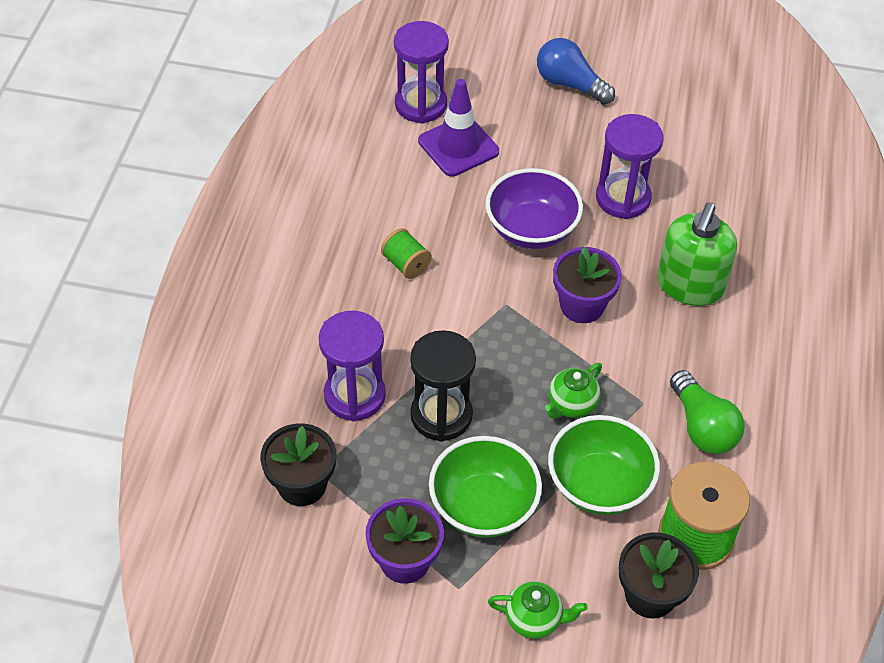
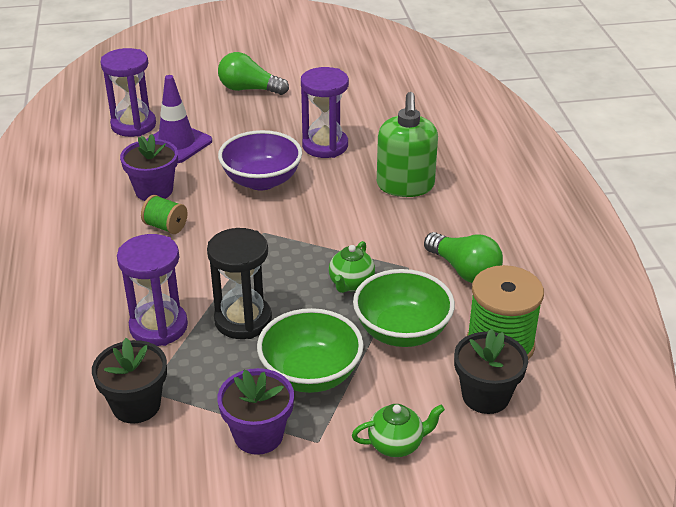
camera: 20 degrees left, 15 degrees down
(570, 84) = (249, 89): blue light bulb -> green light bulb
(582, 305) = (326, 218): purple flower pot -> purple flower pot (154, 190)

